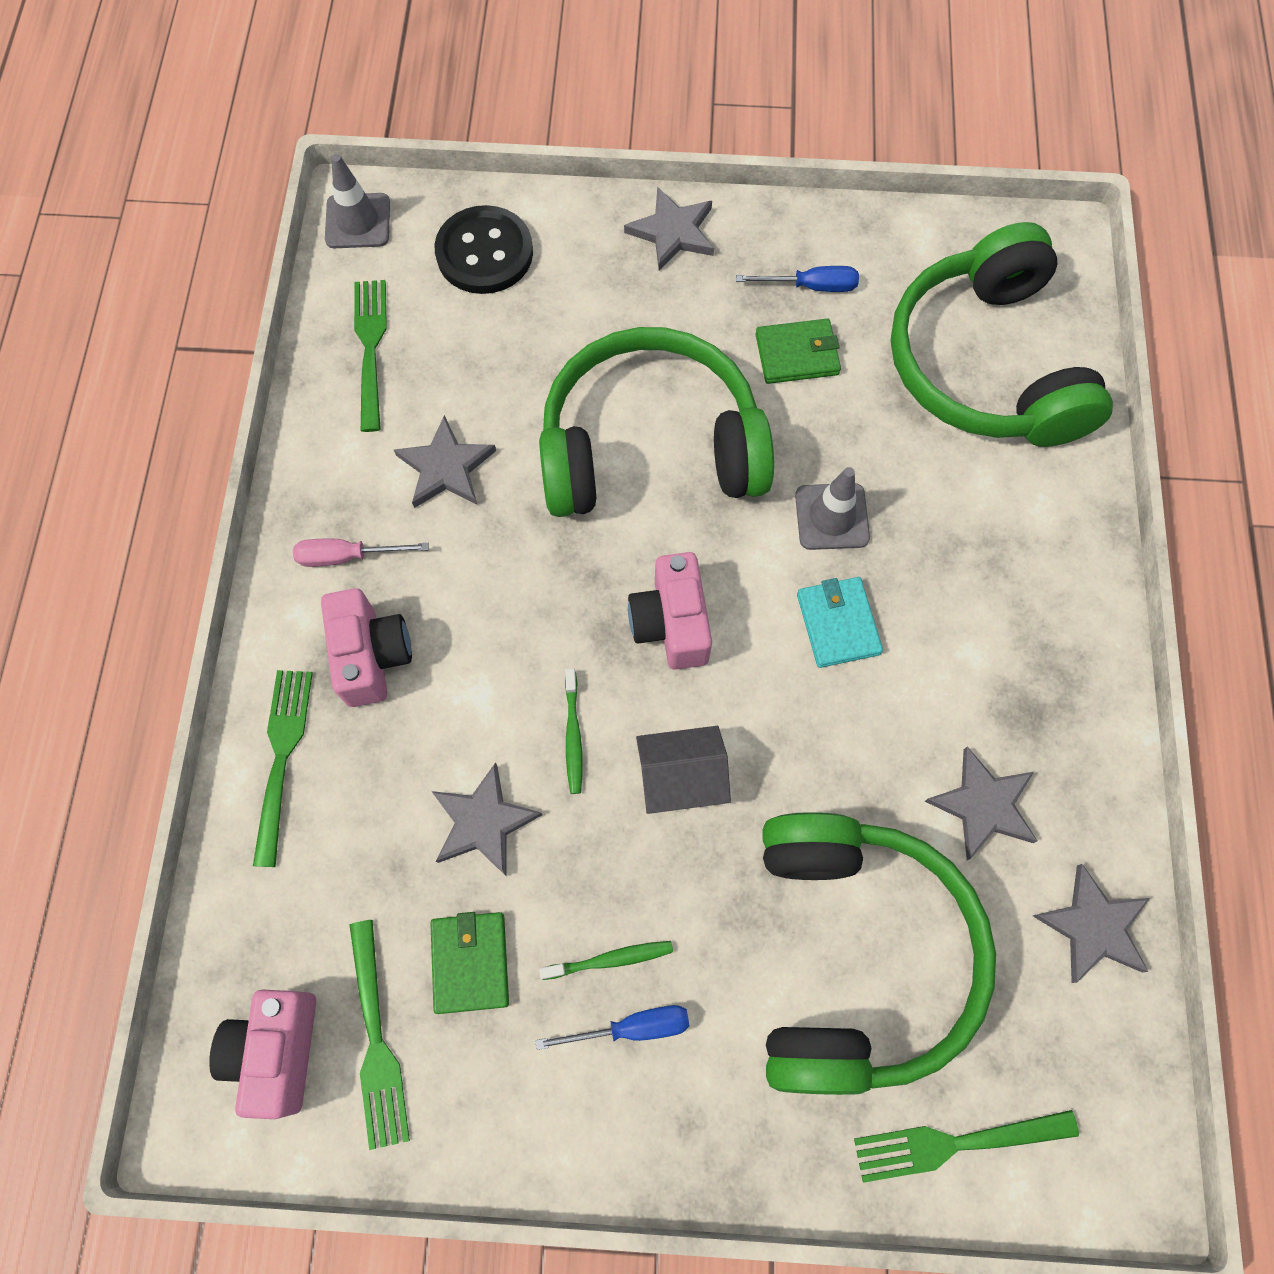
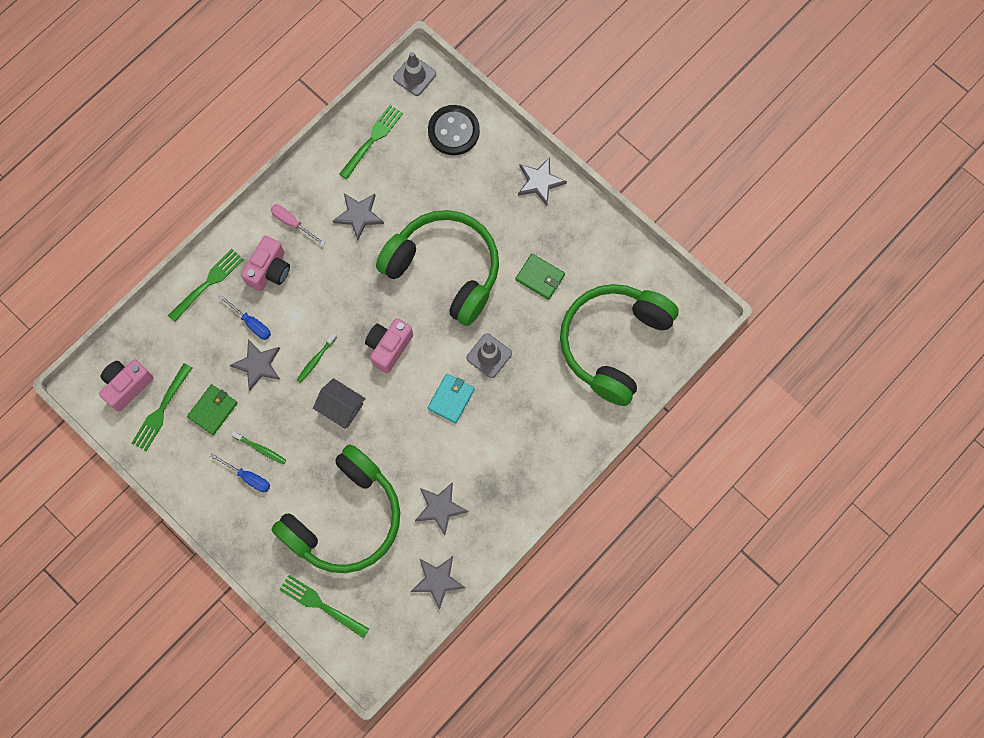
camera: 40 degrees right, 5 degrees up
(811, 286) = (574, 252): blue screwdriver -> blue screwdriver (251, 323)

